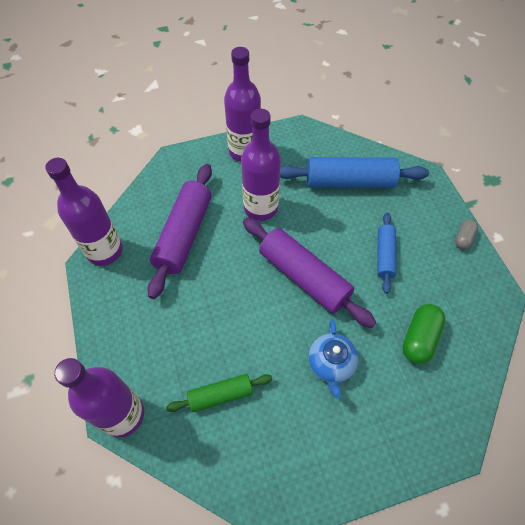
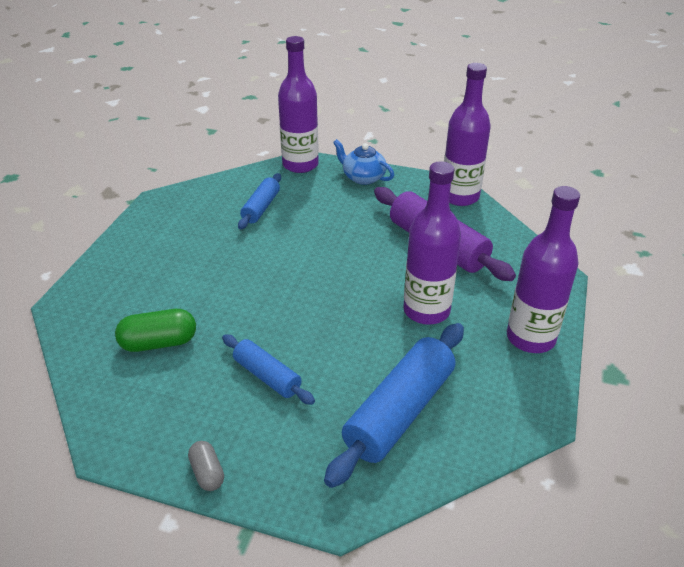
camera: 125 degrees right, 20 degrees down
(221, 395) = (261, 208): green rolling pin -> blue rolling pin
(304, 277) = (309, 299): purple rolling pin -> none
(331, 364) = (211, 273): blue teapot -> blue teapot (363, 177)
(419, 338) = (159, 343): green capsule -> green capsule turned 75 degrees counterclockwise

